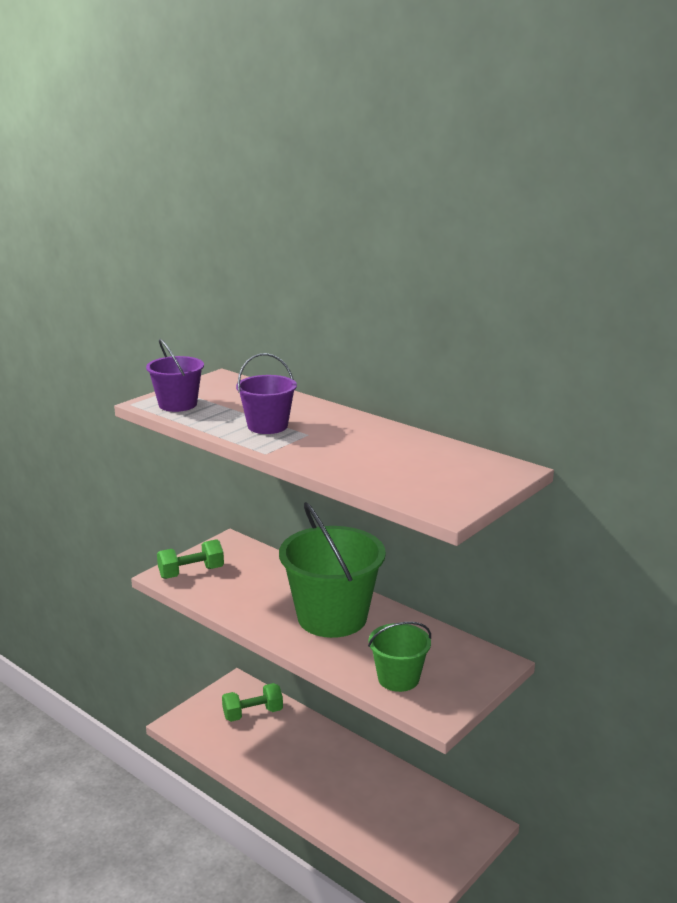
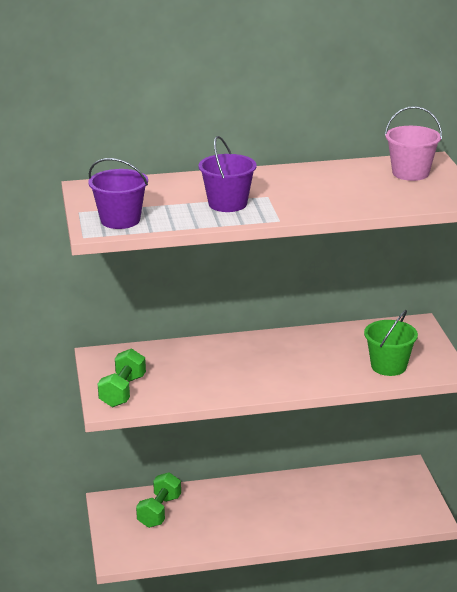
camera: 50 degrees left, 5 degrees up
(332, 617) = (280, 358): green bucket -> none
(466, 470) = (410, 173): none -> pink bucket

